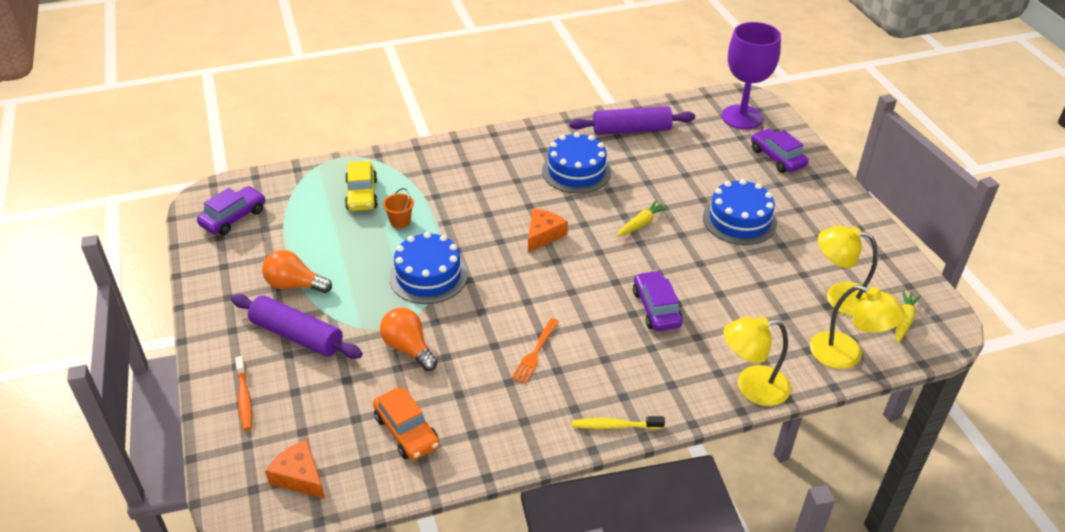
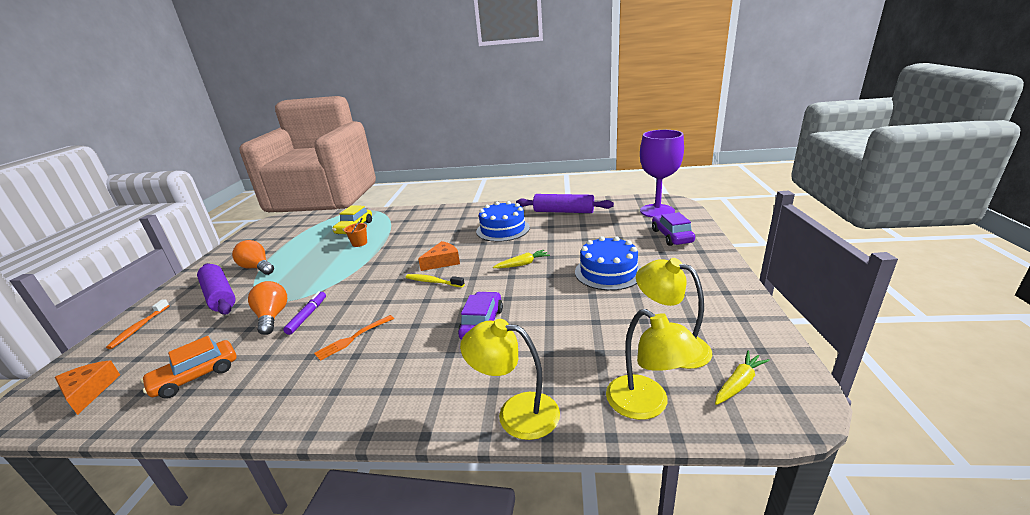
camera: 25 degrees right, 15 degrees down
(233, 218) = (273, 231): purple car -> none
(406, 431) = (196, 376): orange car -> orange car turned 60 degrees clockwise
(428, 276) = (340, 275): blue cake -> none
(451, 338) = (307, 316): none -> purple marker
(614, 426) = (351, 417): yellow toothbrush -> yellow toothbrush (433, 282)

